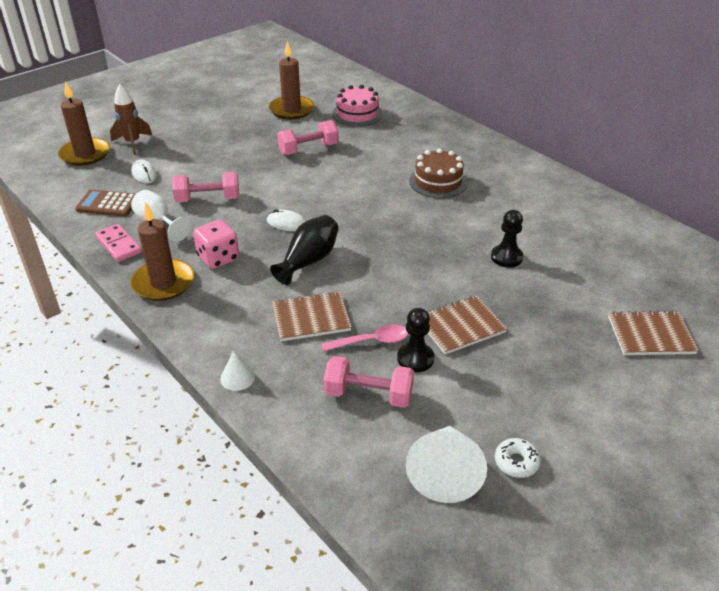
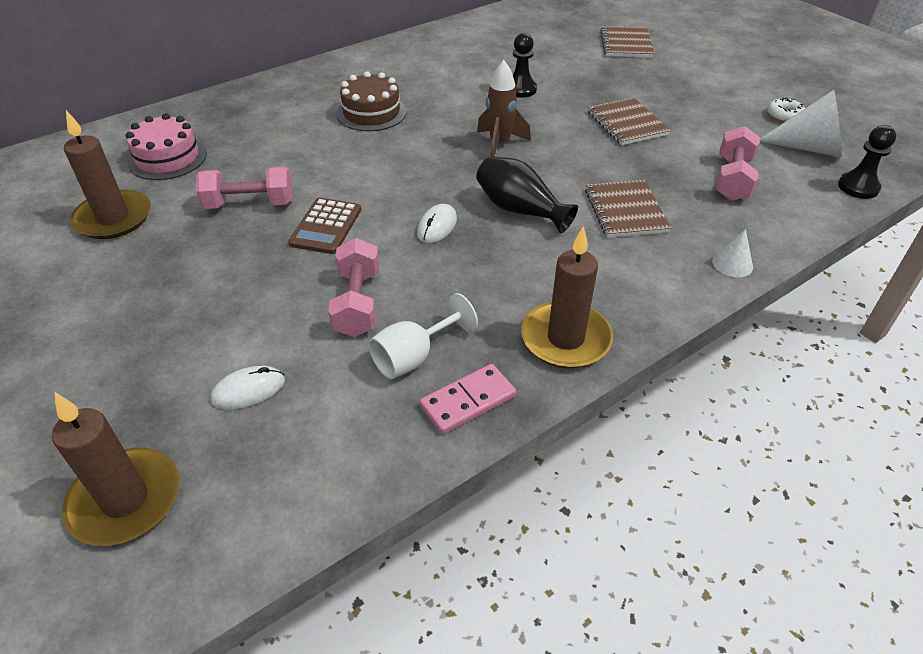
camera: 85 degrees left, 5 degrees up
(108, 204) = (338, 432): brown calculator -> brown calculator (326, 226)
(133, 143) = (119, 420): brown rocket -> brown rocket (499, 144)
(218, 258) = (510, 286): pink dice -> none
(308, 149) = (249, 204): pink dumbbell -> pink dumbbell turned 75 degrees counterclockwise
(372, 341) = (656, 173): pink spoon -> none
(415, 358) = (677, 151): black pawn -> black pawn (858, 187)

